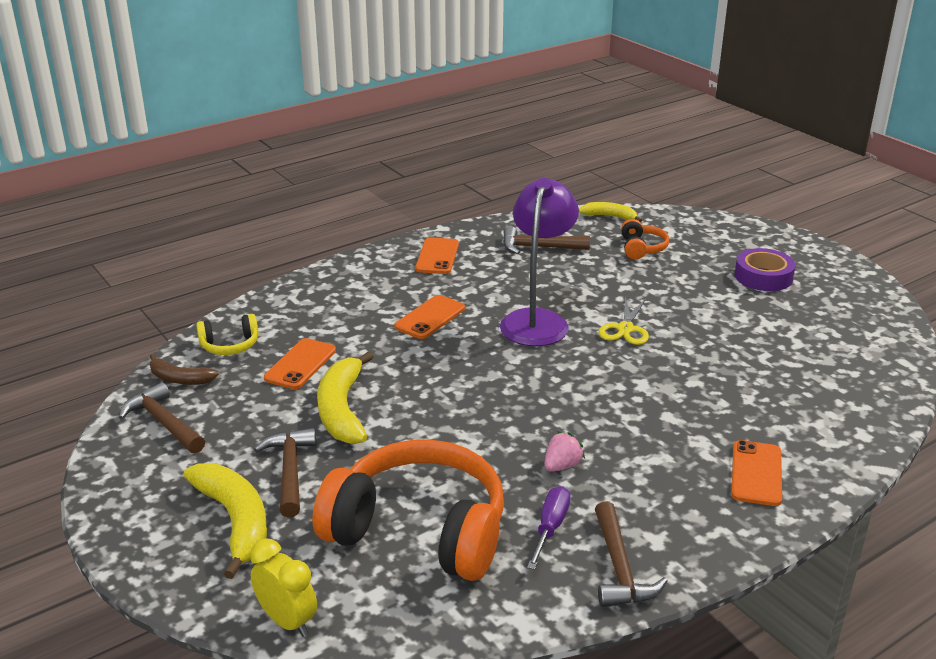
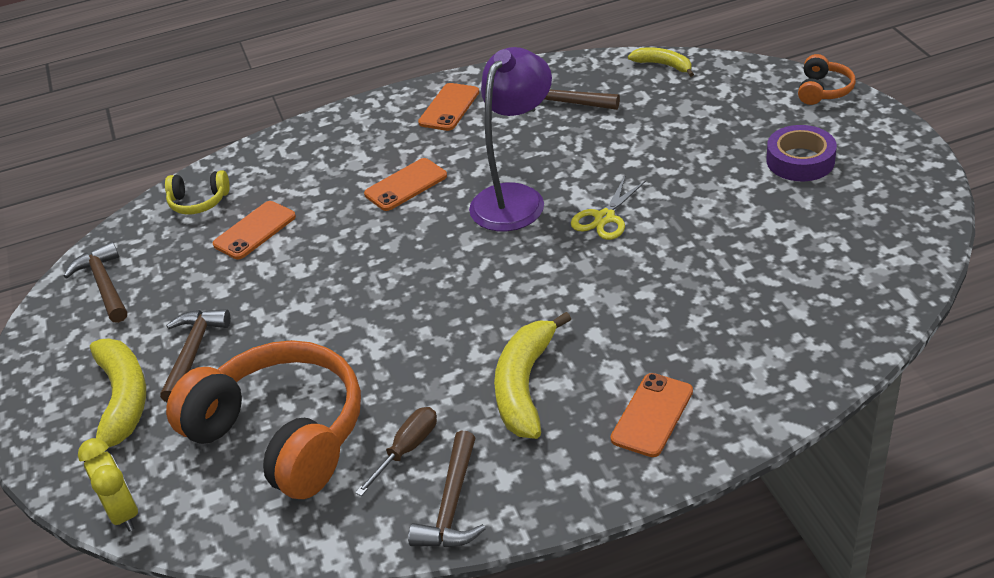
camera: 20 degrees right, 10 degrees up
(179, 379) = (138, 236): brown banana -> none
(342, 410) = (271, 288): yellow banana -> yellow banana (524, 386)
(550, 527) = (407, 449): purple screwdriver -> brown screwdriver
(562, 466) = (453, 380): pink strawberry -> none
(641, 248) = (678, 111): orange headphones -> orange headphones (823, 90)

